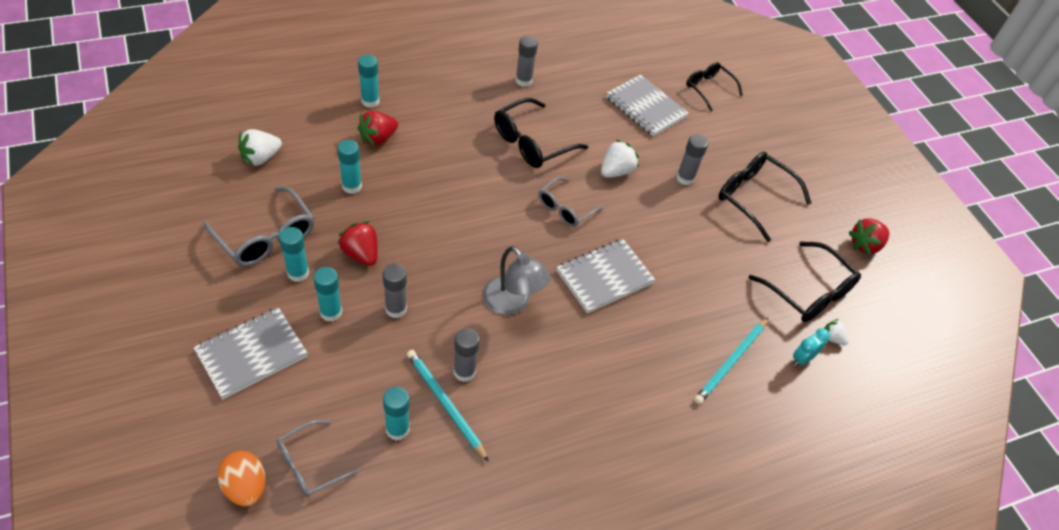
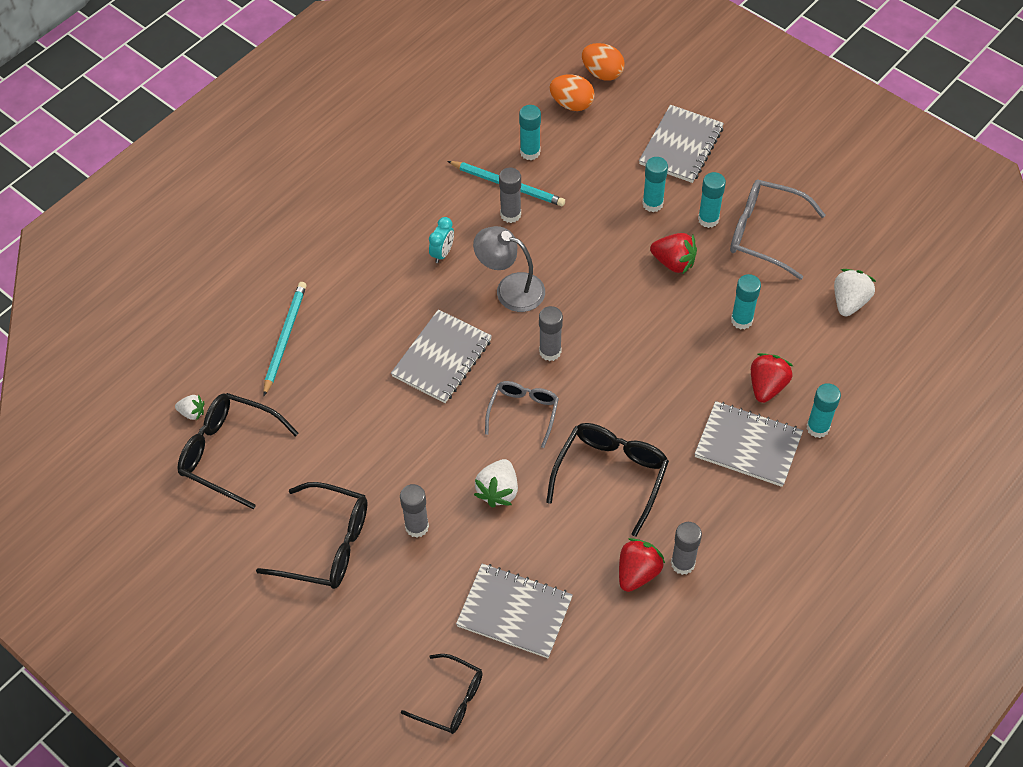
camera: 160 degrees right, 5 degrees up
(311, 464) = (572, 104): grey glasses -> orange egg
(396, 309) = (604, 233): grey glue stick -> grey glue stick (550, 351)
(425, 114) = (748, 445): none -> grey notebook
(802, 359) = (217, 376): turquoise clock -> turquoise clock (442, 253)
(865, 245) = (178, 550): red strawberry -> red strawberry (637, 573)

